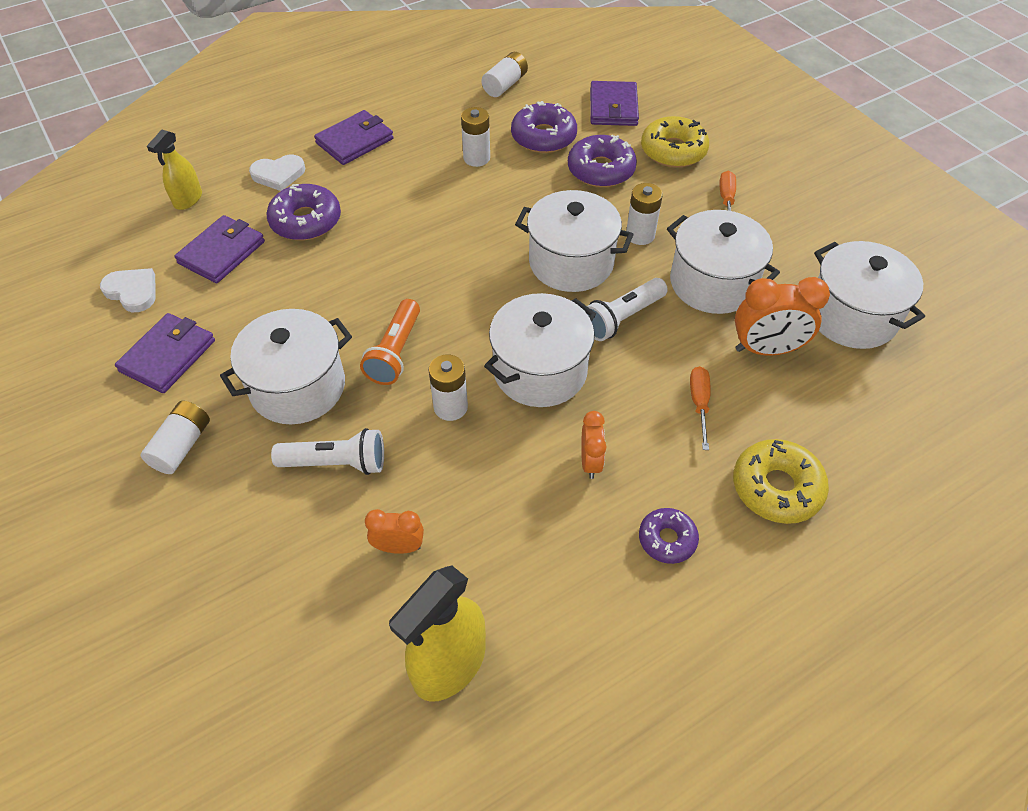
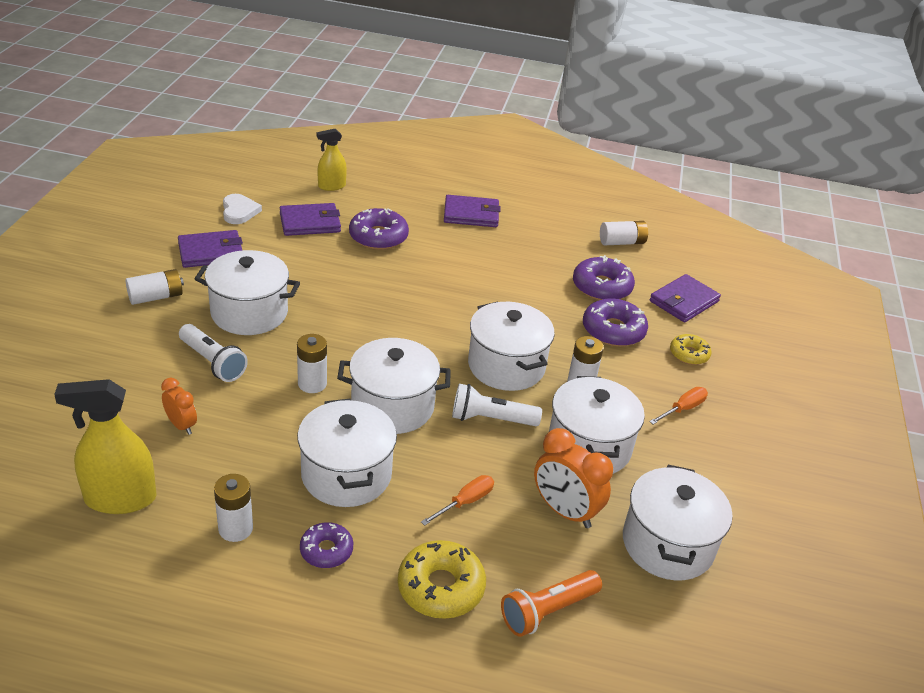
camera: 40 degrees right, 15 degrees down
(278, 174) = (399, 204): white heart -> none
(395, 352) = (325, 335): orange flashlight -> orange flashlight (547, 611)
(476, 158) = (535, 270): white battery -> white battery (235, 529)
(590, 462) = (346, 474): orange clock -> white pot
(673, 151) = (689, 354): yellow donut -> yellow donut, size x0.62

